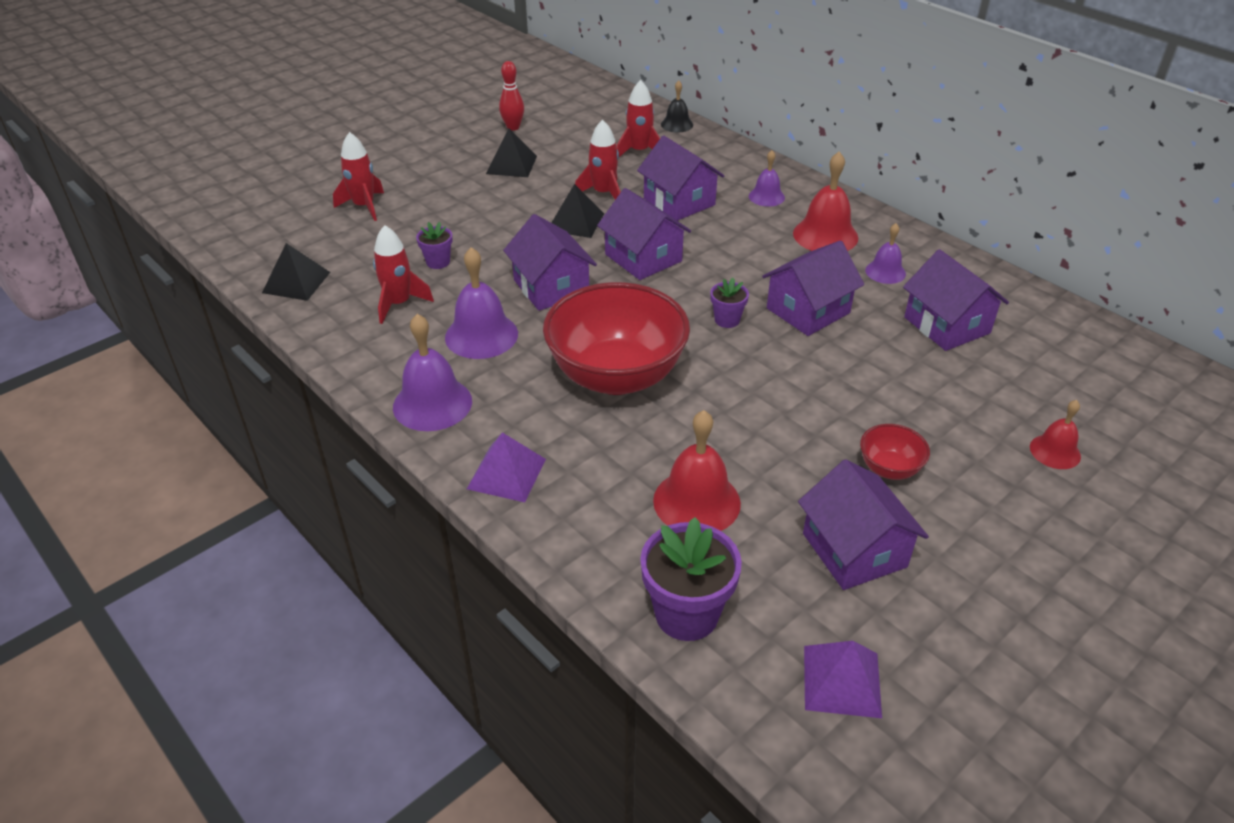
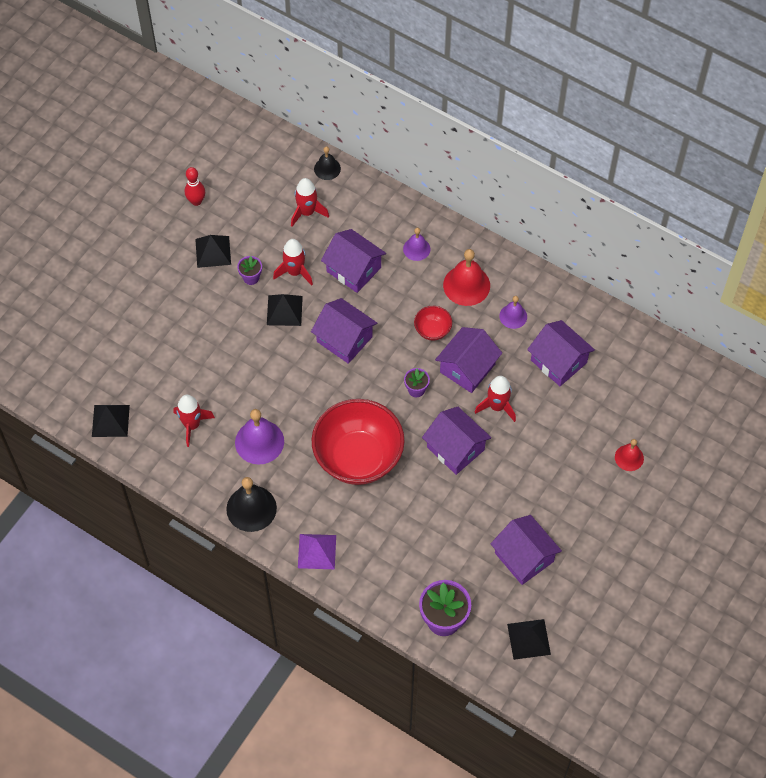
camera: 15 degrees left, 20 degrees up
(364, 206) = (120, 328): red rocket -> red rocket (497, 406)
(432, 403) = (251, 508): purple bell -> black bell
(438, 262) = (201, 377): purple flower pot -> purple flower pot (251, 277)
(551, 287) = (290, 384): purple house -> purple house (455, 448)
(696, 501) = (431, 545): red bell -> none
(842, 680) = (529, 639): purple pyramid -> black pyramid
(889, 469) = (536, 494): red bowl -> red bowl (432, 330)

